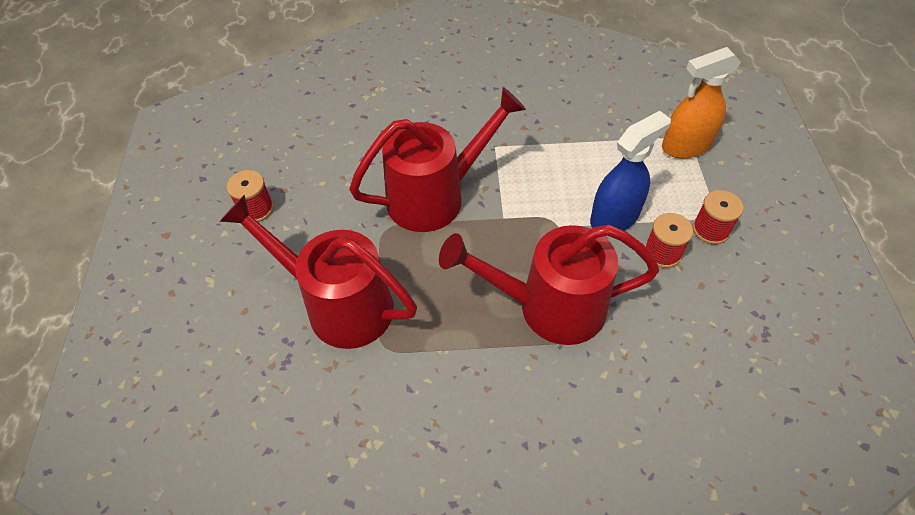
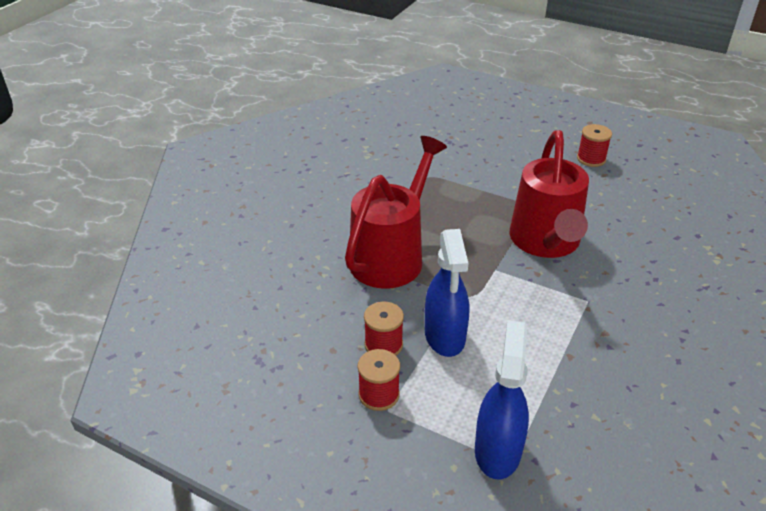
camera: 120 degrees right, 15 degrees down
(338, 304) = (476, 169): red watering can -> none
(686, 146) = (497, 450): orange spray bottle -> blue spray bottle

